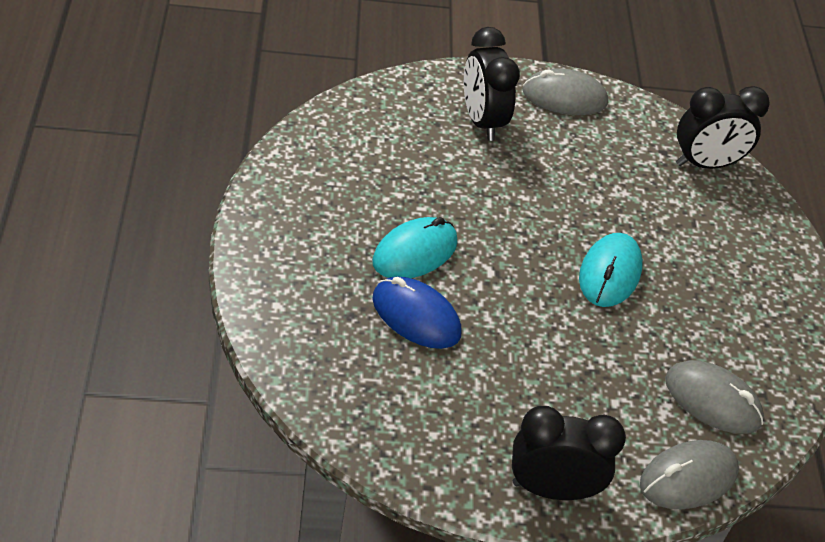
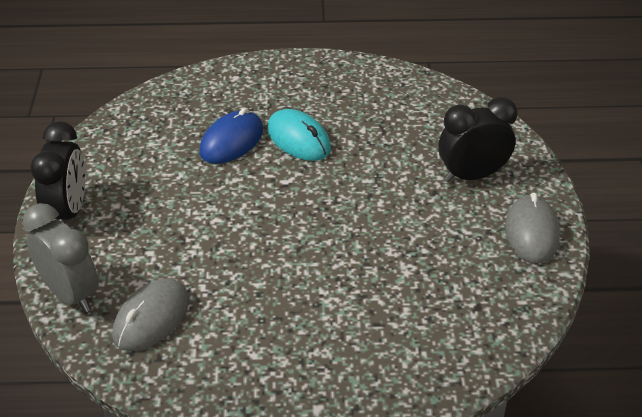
camera: 95 degrees right, 5 degrees down
(609, 273) = (296, 255): turquoise mouse -> none
(688, 478) = (70, 294): grey mouse -> grey clock
(705, 164) = (470, 341): black clock -> none

